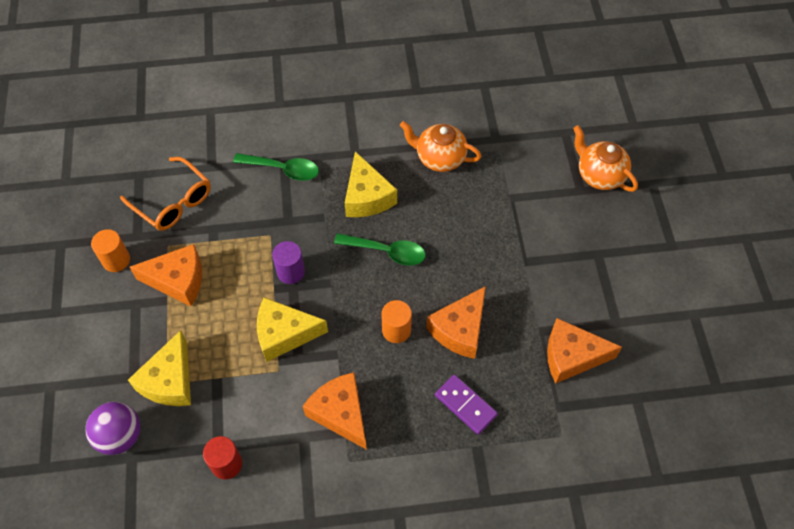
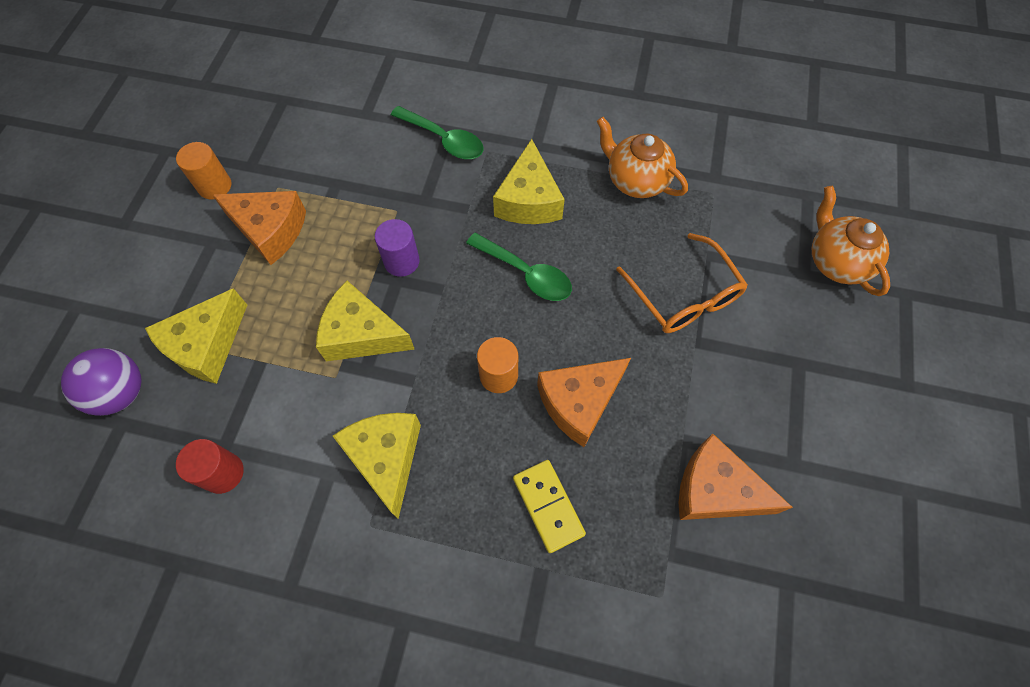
camera: 20 degrees right, 5 degrees up
(173, 202) = (306, 140): orange glasses -> orange glasses (684, 296)
(340, 413) = (386, 458): orange cheese -> yellow cheese
(465, 405) = (548, 506): purple domino -> yellow domino

